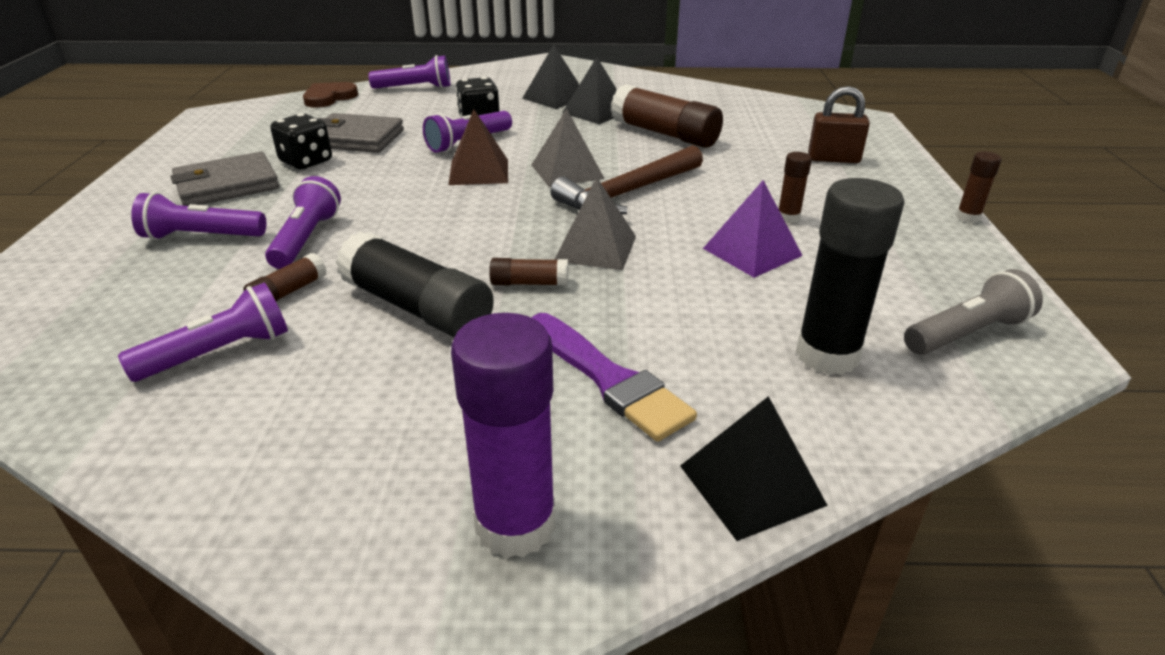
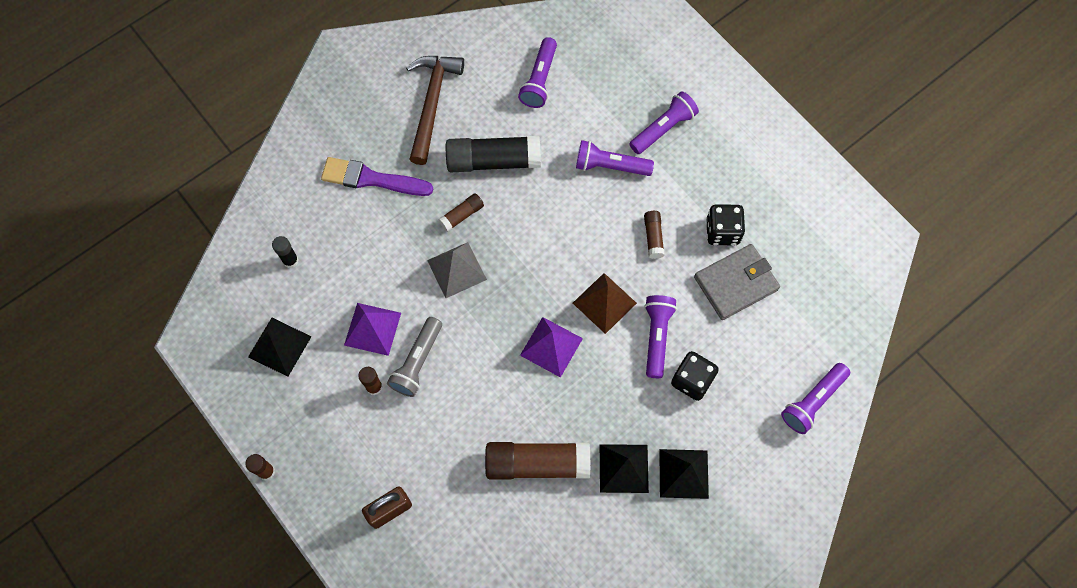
camera: 140 degrees right, 35 degrees up
(227, 185) = (725, 174): grey wallet -> none
(288, 292) = (562, 127): brown glue stick -> brown glue stick (653, 237)
(306, 239) = (610, 166): purple flashlight -> purple flashlight turned 135 degrees clockwise
(329, 97) = (849, 329): brown heart -> none
(515, 525) = (349, 95): purple glue stick -> none
(567, 171) = (551, 346): grey pyramid -> purple pyramid
(627, 193) = (489, 345): brown hammer -> brown hammer (432, 104)
(752, 485) = (284, 164): black pyramid -> black pyramid (279, 346)
(827, 355) = (290, 260): black glue stick -> black glue stick, size x0.48
(966, 334) = (234, 325): grey flashlight -> grey flashlight (417, 362)

